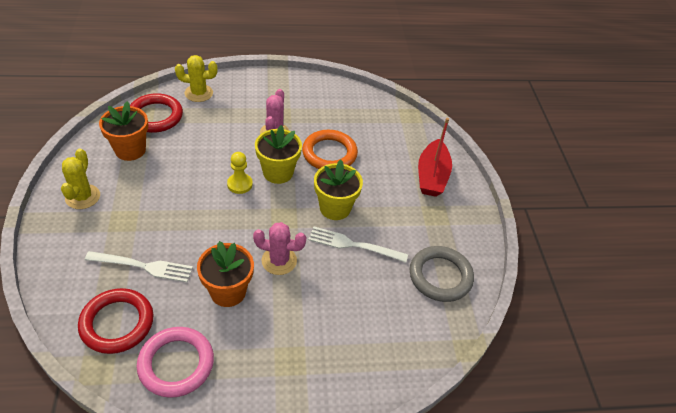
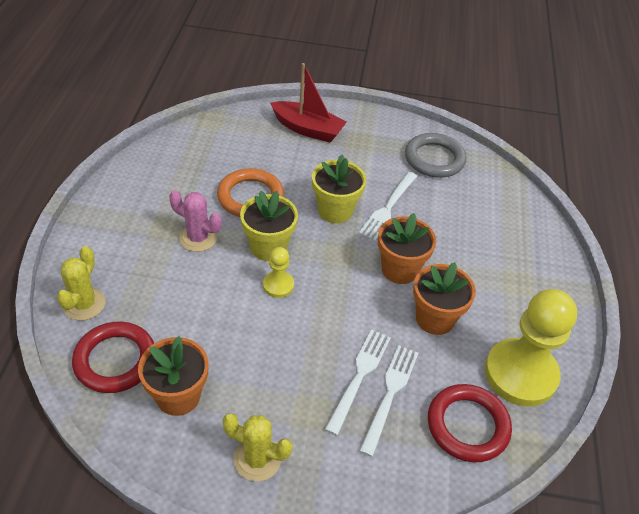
camera: 75 degrees left, 0 degrees up
(159, 245) = (359, 376): none -> white fork
(176, 364) = (520, 374): pink ring -> yellow pawn
(279, 261) = (399, 269): pink cactus -> orange flower pot

